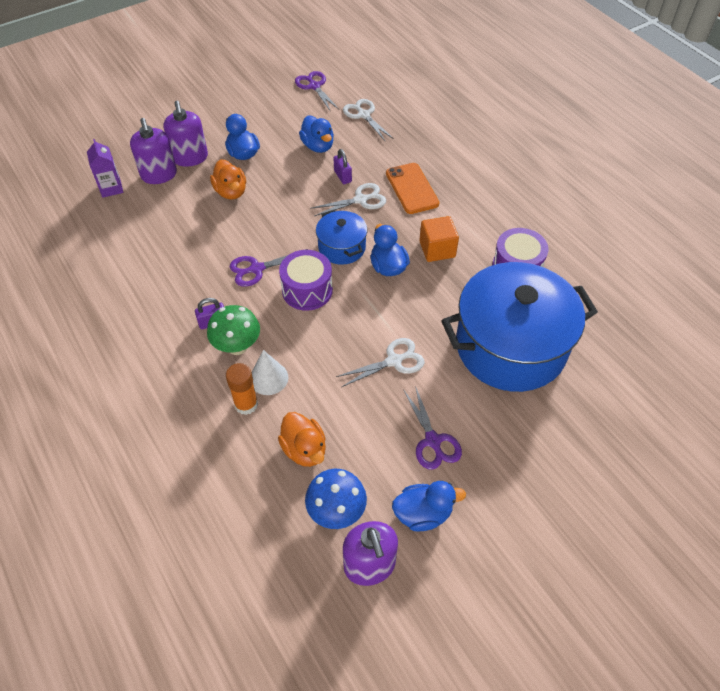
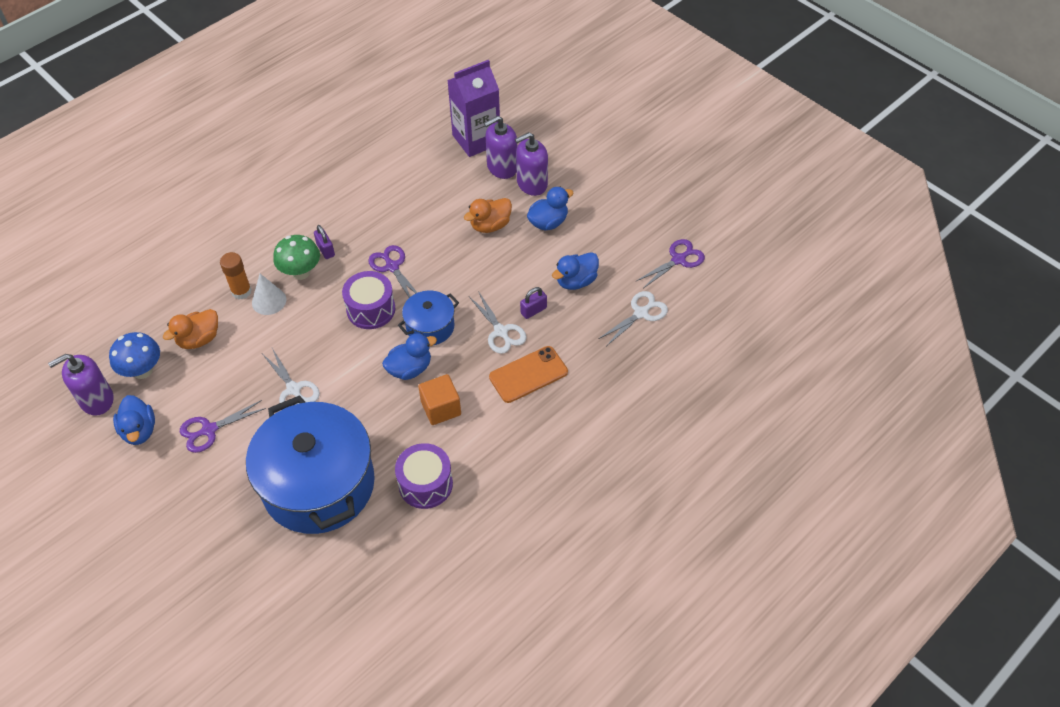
camera: 80 degrees right, 0 degrees up
(111, 188) = (476, 139): purple carton -> purple carton, size x1.81

